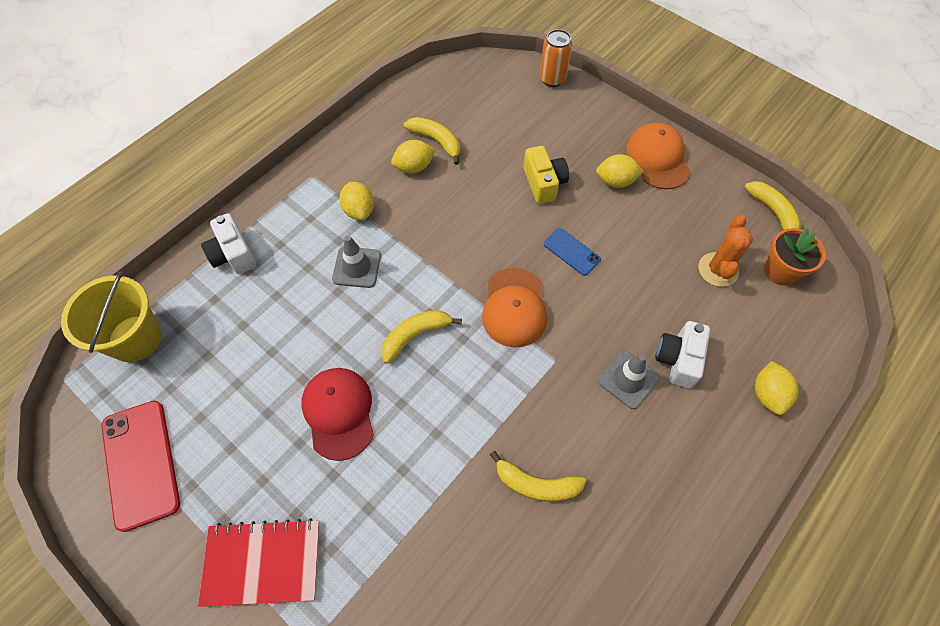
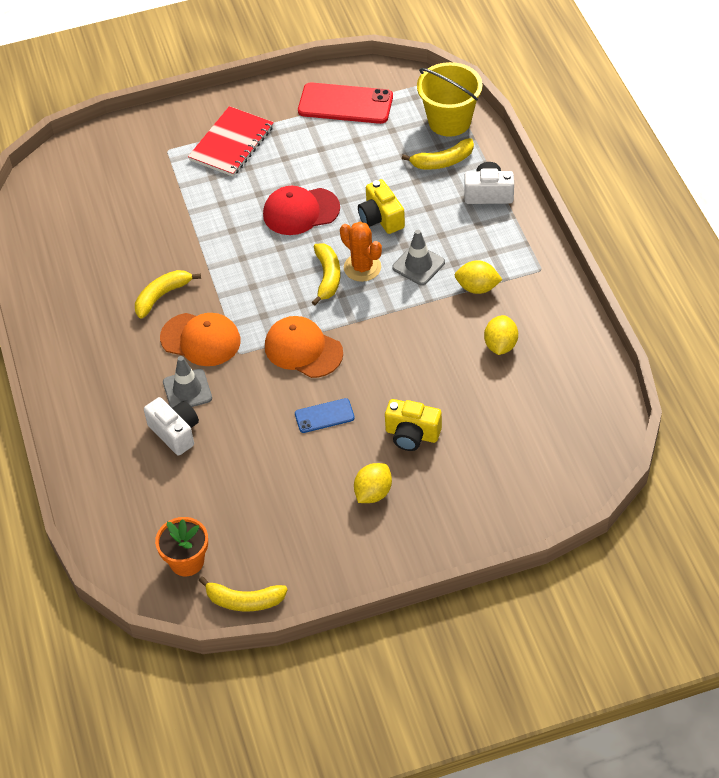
camera: 125 degrees right, 10 degrees down
(311, 330) = (381, 218): none -> yellow camera
(339, 413) = (301, 211): red cap -> red cap turned 150 degrees clockwise
(436, 141) = (521, 375): yellow banana -> yellow banana (442, 161)
(552, 79) = (543, 514): orange can -> none
(658, 158) = (375, 545): orange cap -> orange cap (201, 339)
(718, 270) = (225, 513): orange cactus -> orange cactus (362, 267)
(767, 394) = (102, 473): yellow lemon -> none

